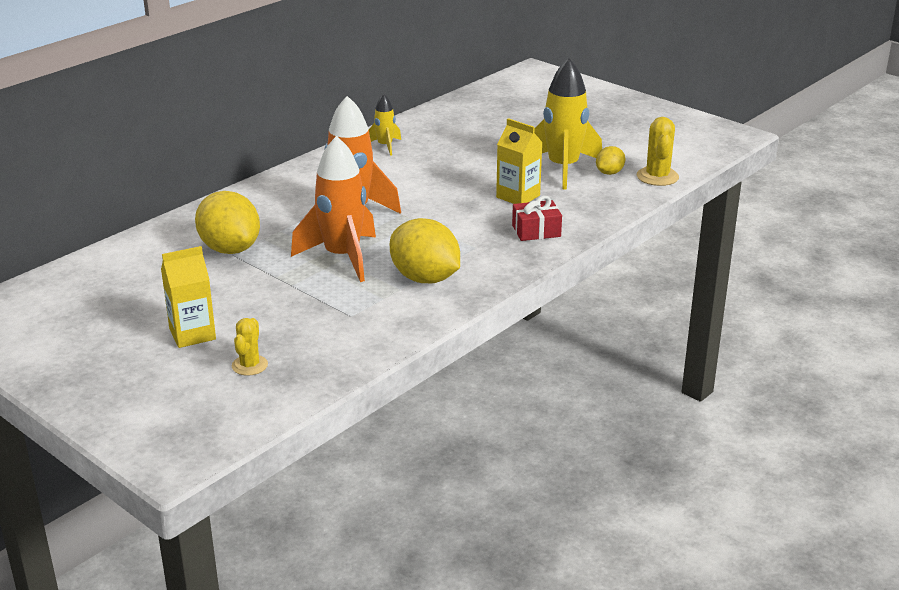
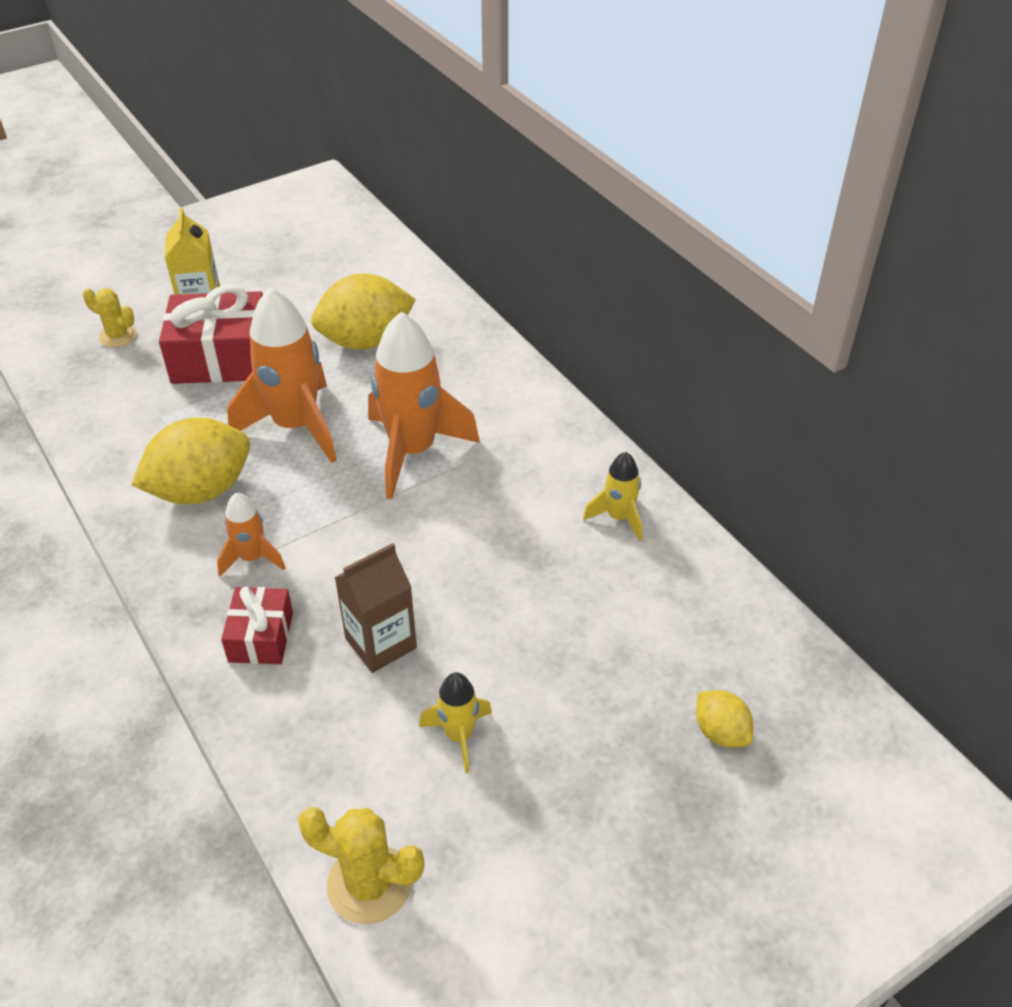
camera: 105 degrees right, 15 degrees up
(268, 306) = (221, 358): none -> red gift
(477, 246) = (252, 558): none -> orange rocket
(518, 196) = (381, 643): yellow carton -> brown carton
(563, 168) = (459, 736): yellow rocket -> yellow rocket, size x0.50
(609, 173) = (416, 805): yellow lemon -> yellow lemon (720, 732)

